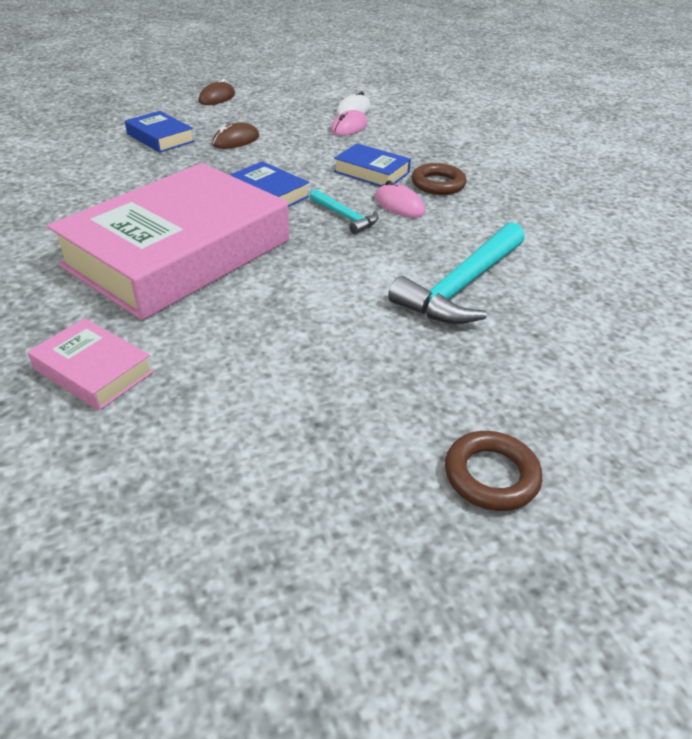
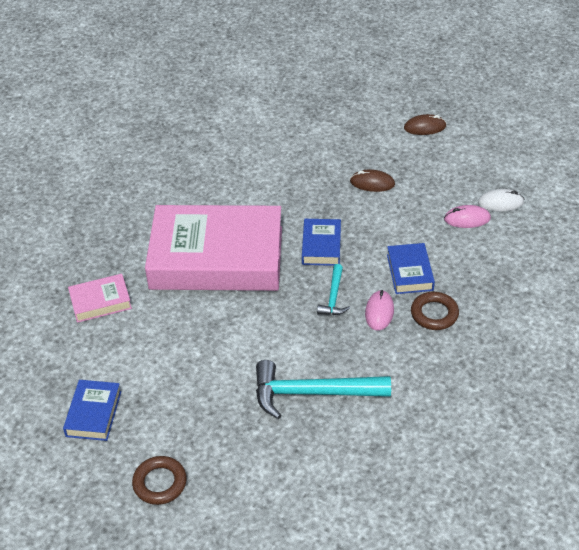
camera: 55 degrees right, 5 degrees up
(94, 370) = (100, 302): pink book -> pink book turned 75 degrees clockwise
(160, 138) = (332, 150): blue book -> blue book (93, 414)

